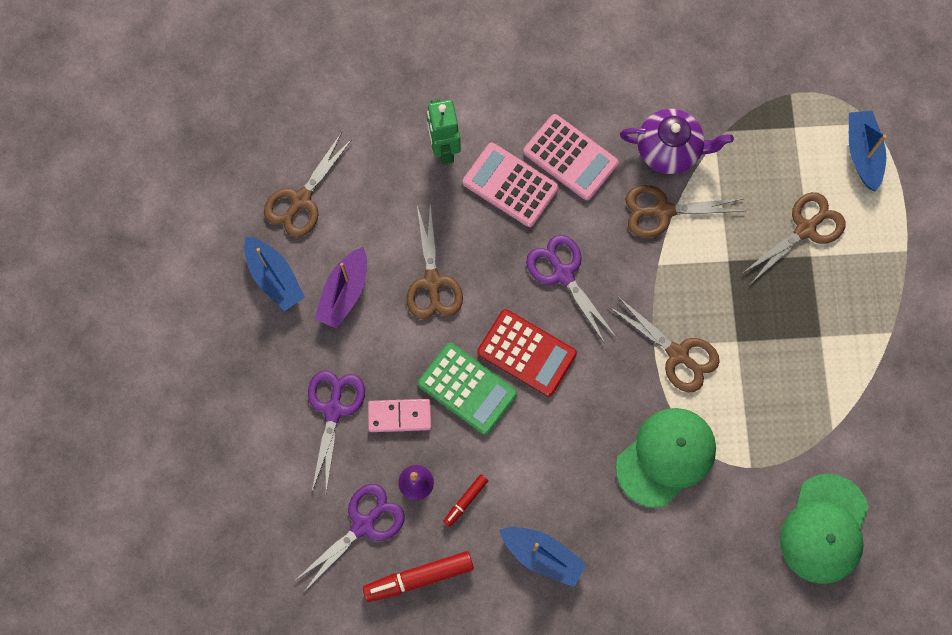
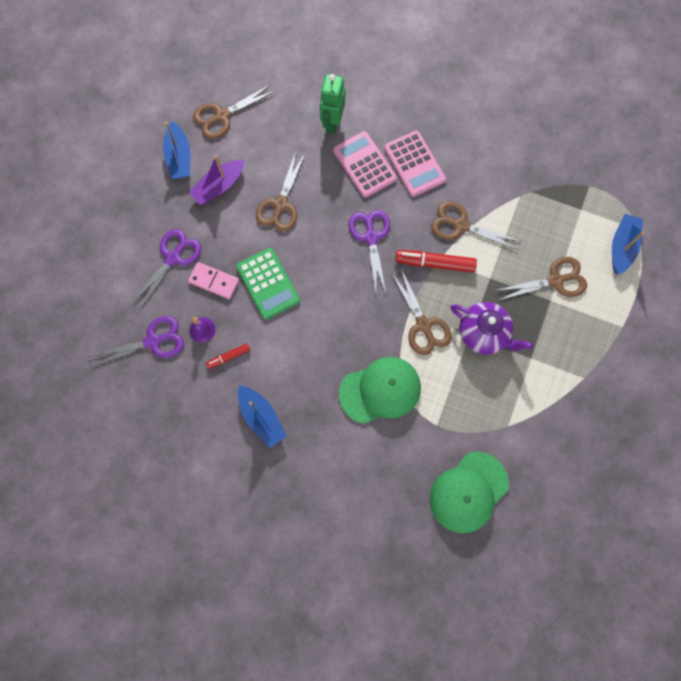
camera: 25 degrees right, 0 degrees up
(419, 577) = (171, 393): red marker -> red marker (435, 263)
(526, 353) = (320, 278): red calculator -> none
(669, 150) = (485, 187): purple teapot -> purple teapot (483, 333)

